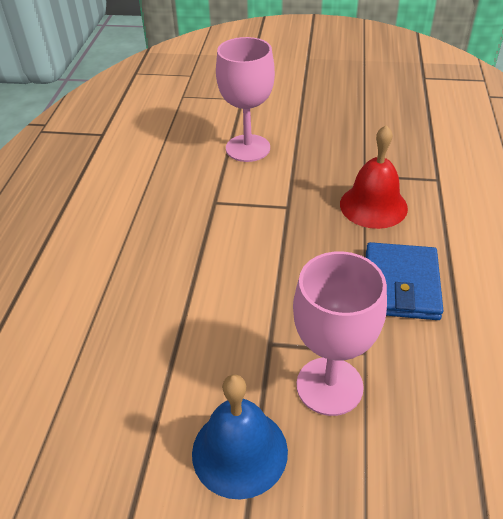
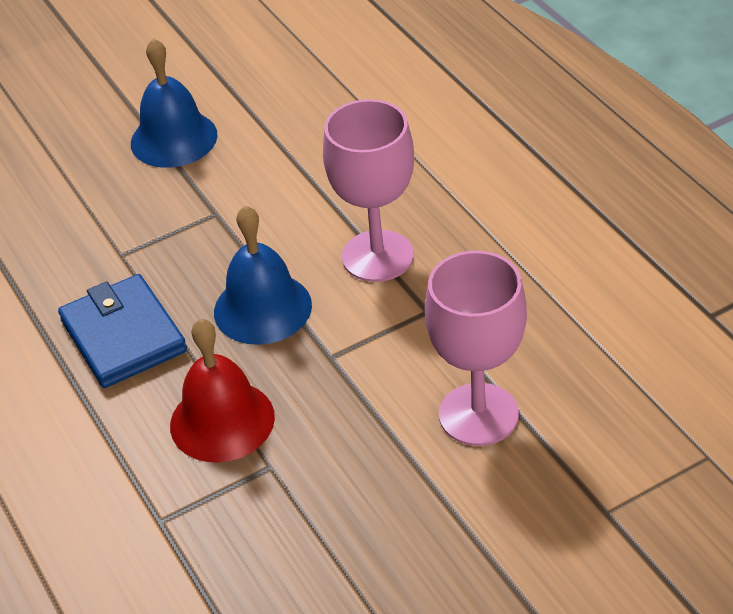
camera: 145 degrees right, 0 degrees up
(300, 253) = (262, 308): none -> blue bell
(329, 386) = (135, 212): pink goblet -> pink goblet (377, 256)

